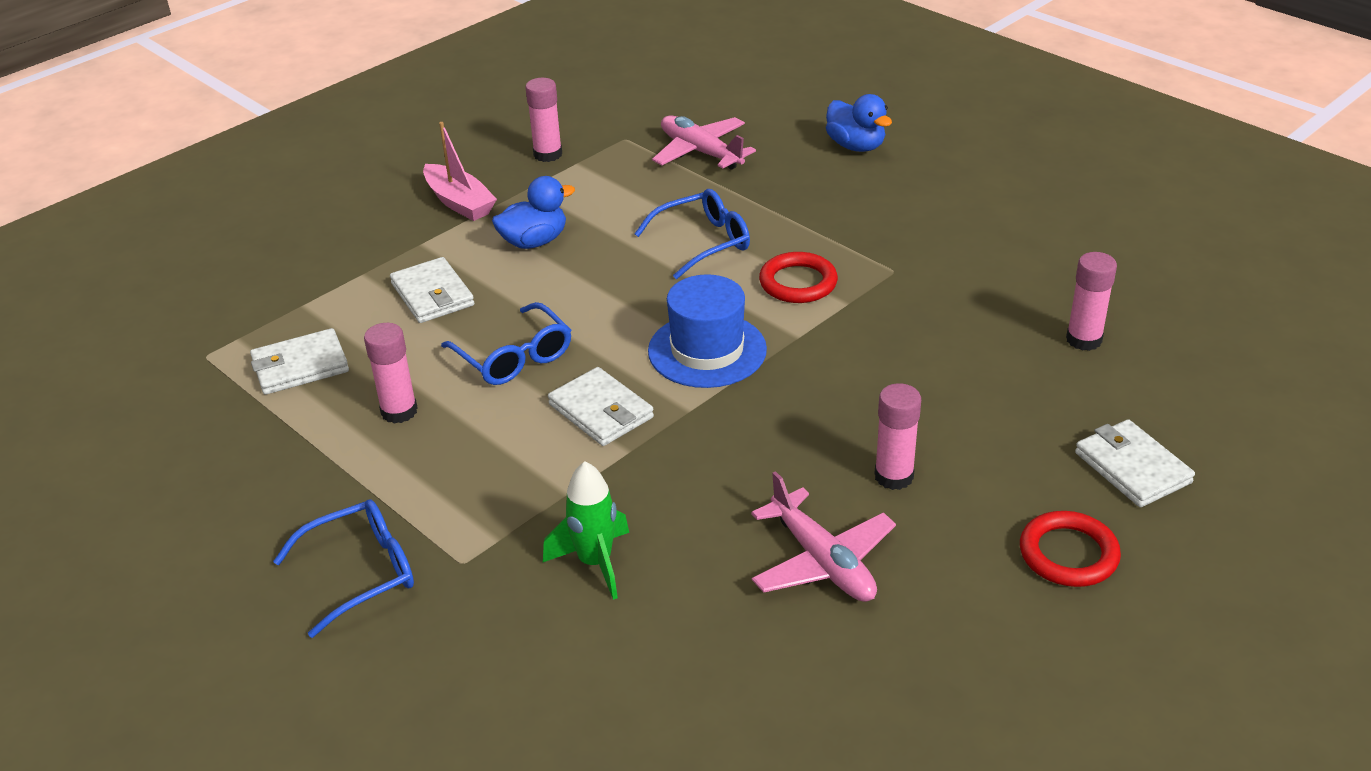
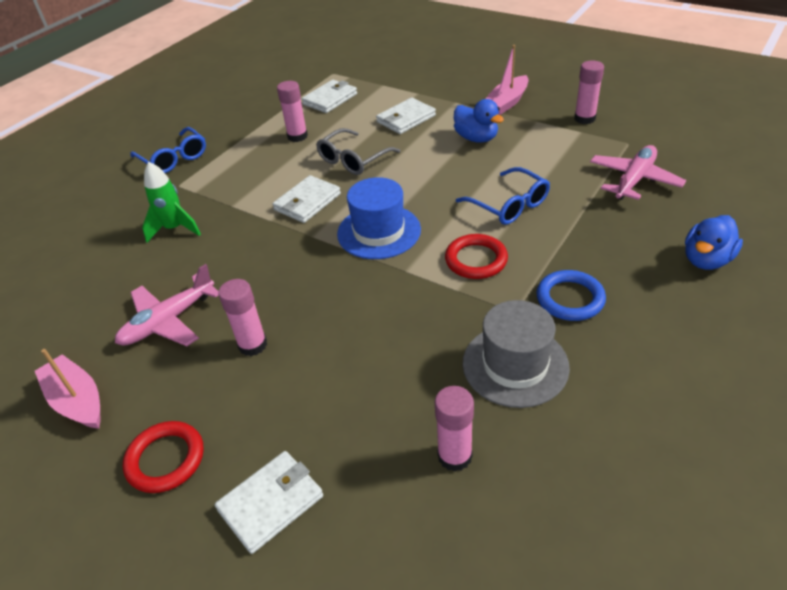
camera: 80 degrees right, 5 degrees up
(300, 366) = (330, 99): white wallet -> white wallet turned 75 degrees clockwise
(514, 357) = (353, 160): blue glasses -> grey glasses
(886, 234) = (570, 299): none -> blue ring
(959, 652) = (77, 400): none -> pink boat
(973, 284) = (515, 365): none -> grey hat

